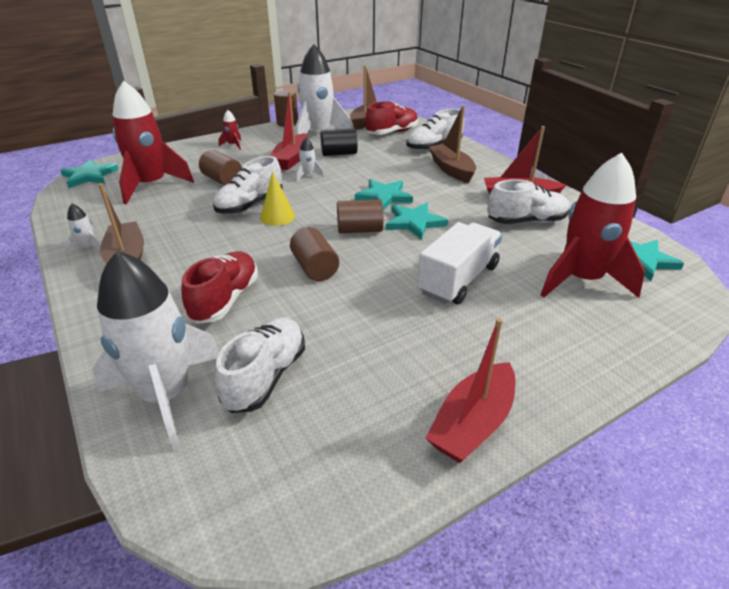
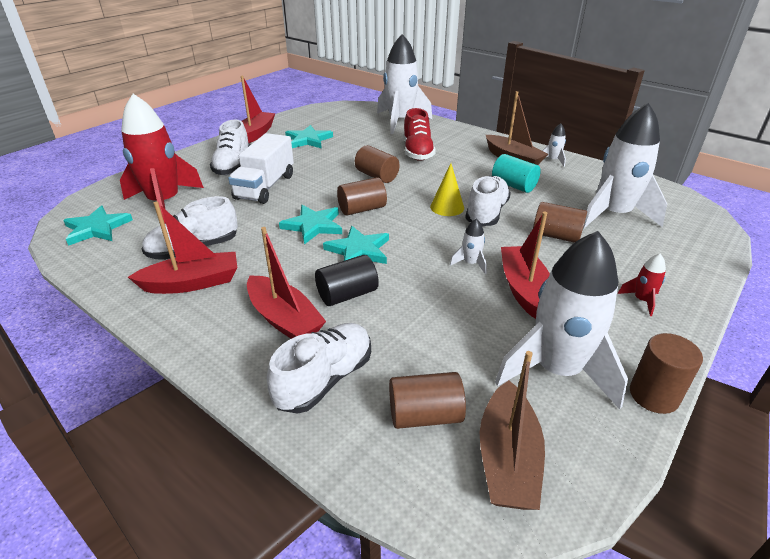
camera: 160 degrees right, 0 degrees up
(89, 176) = (694, 213): turquoise star -> turquoise star (308, 140)
(151, 185) = (613, 215): red rocket -> white rocket
(184, 226) = (513, 185): none -> turquoise cylinder
(266, 376) = (361, 132): white shoe -> white shoe (233, 166)
(339, 154) = (470, 318): black cylinder -> black cylinder (347, 294)
(392, 132) = (425, 415): red shoe -> brown cylinder
(451, 170) = (284, 319): brown boat -> red boat

